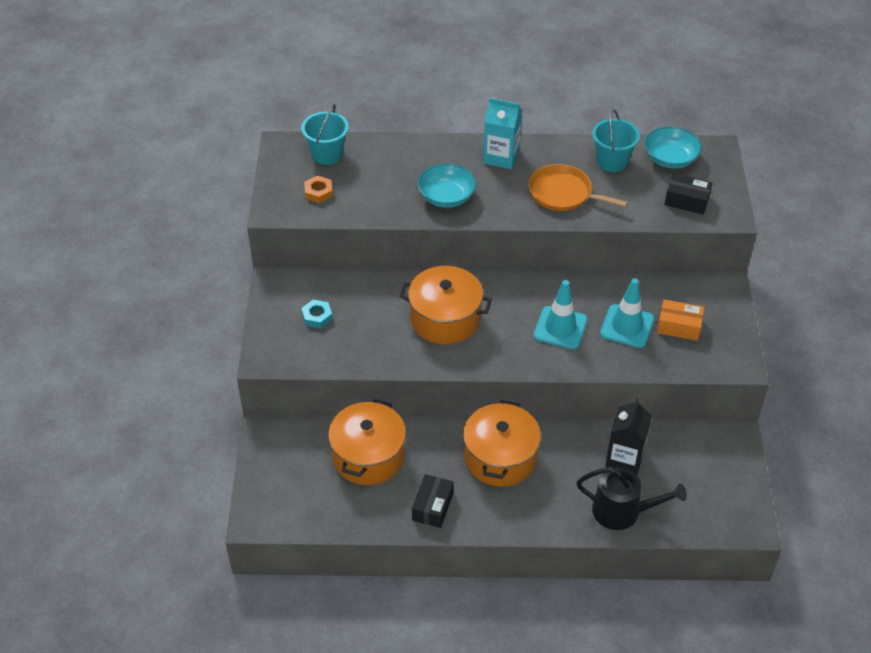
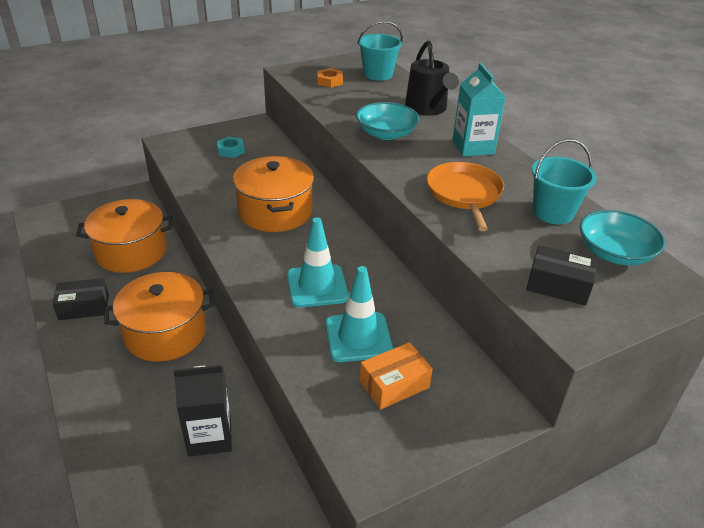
camera: 60 degrees right, 10 degrees down
(622, 511) = (125, 460): black watering can -> black watering can (427, 108)
(679, 326) = (394, 384): orange box -> orange box turned 75 degrees clockwise
(686, 201) = (558, 285): black box -> black box turned 60 degrees counterclockwise

